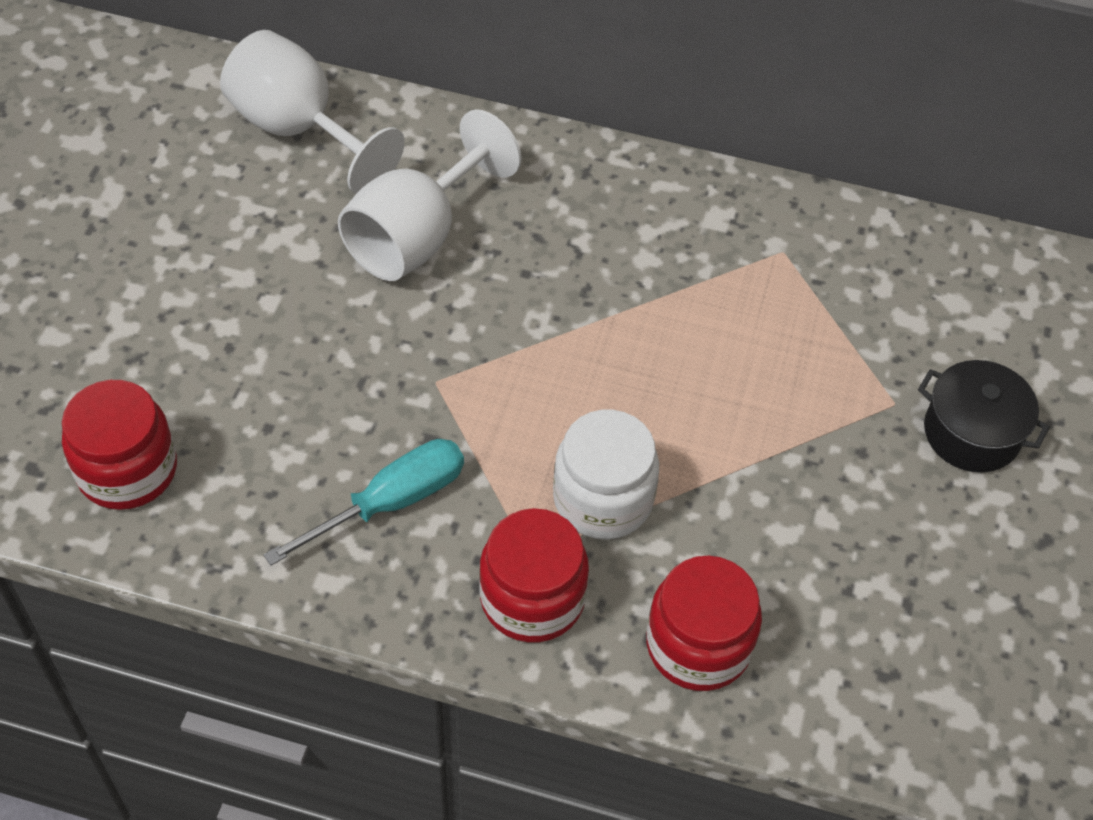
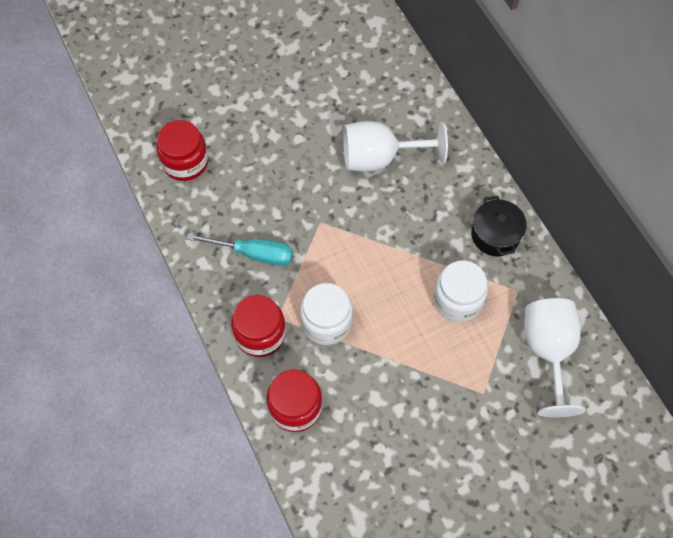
camera: 50 degrees right, 10 degrees up
(299, 130) = (386, 75): white goblet -> white goblet (548, 351)
(729, 323) = (457, 300): none -> white jar
(971, 433) = (499, 434): black pot -> black pot (495, 235)

